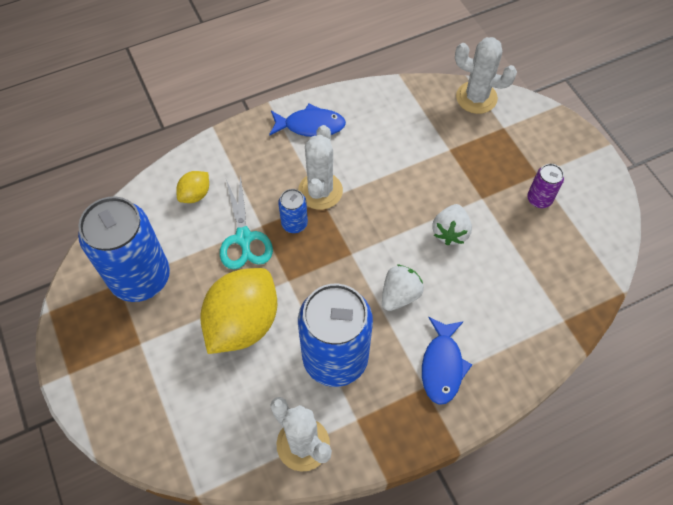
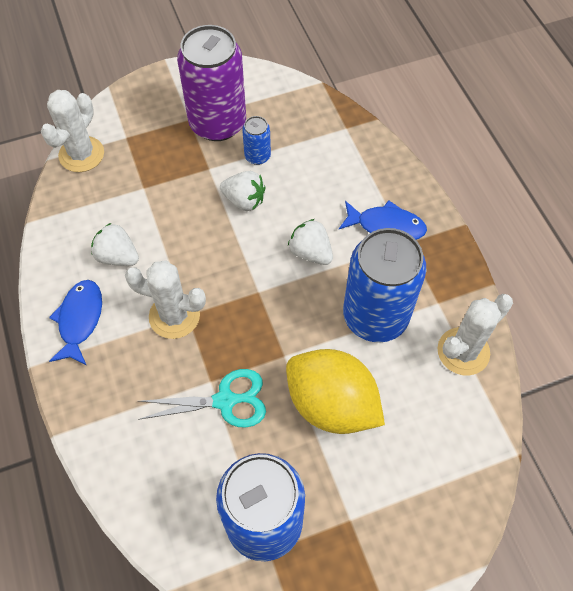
camera: 85 degrees left, 0 degrees up
(195, 194) = (155, 457): yellow lemon -> none
(294, 223) = (213, 345): blue can -> blue can (257, 156)
(374, 141) = (118, 256): none -> white strawberry
(539, 199) = (217, 123): purple can -> purple can, size x2.25

